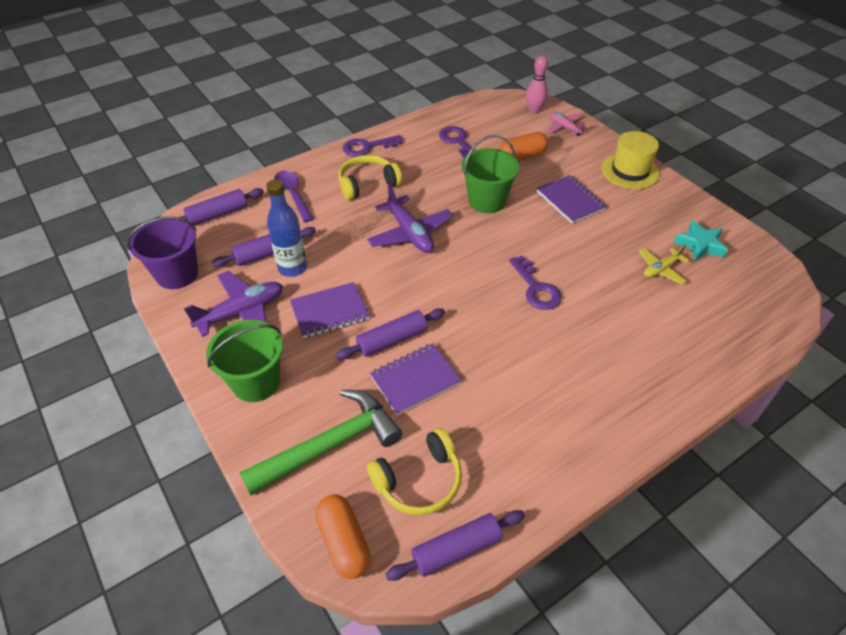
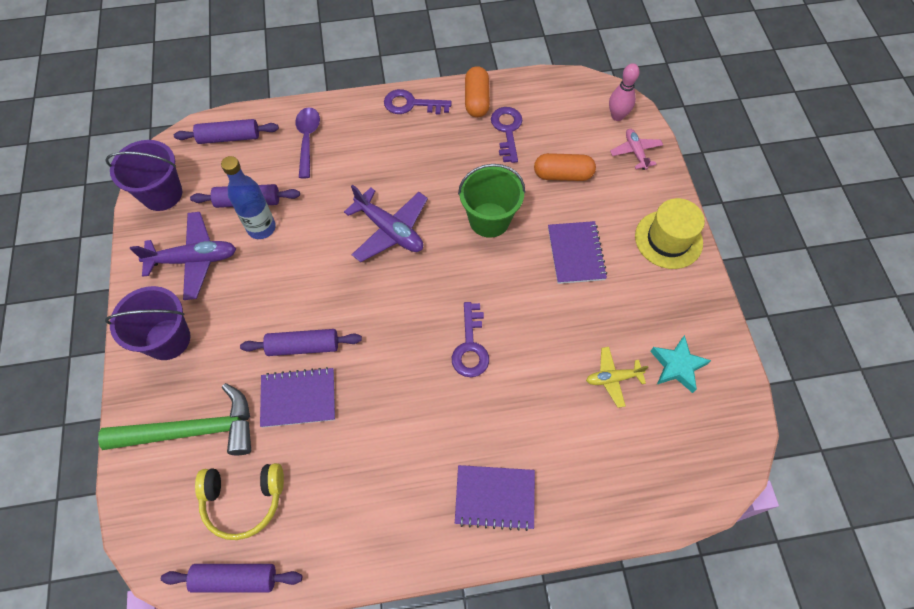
camera: 25 degrees right, 15 degrees up
(256, 382) = (168, 339): green bucket -> purple bucket
(329, 311) = (267, 291): purple notebook -> purple notebook (495, 497)
(344, 542) = (154, 526): orange capsule -> orange capsule (476, 100)
(367, 184) = (384, 153): yellow headphones -> none
(410, 233) = (390, 230): purple plane -> purple plane turned 45 degrees counterclockwise

